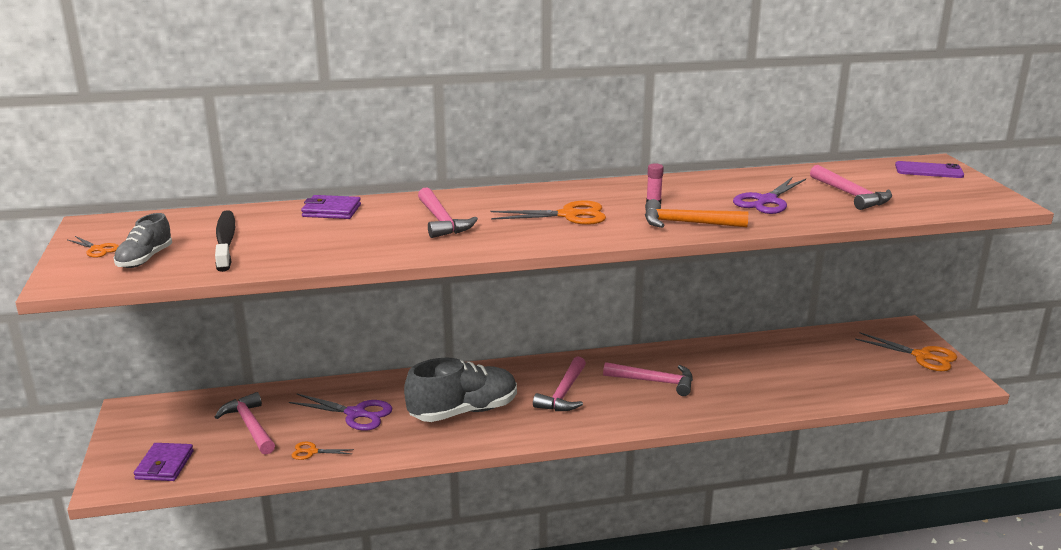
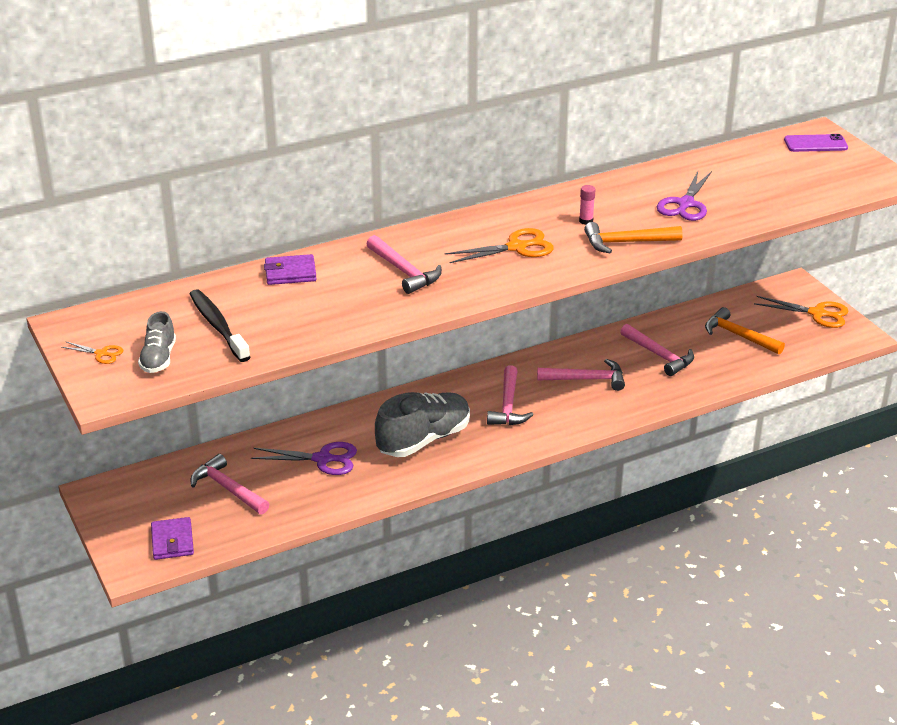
camera: 15 degrees left, 10 degrees up
(312, 452) = (304, 504): orange scissors -> none
(830, 365) = (739, 336): none -> orange hammer
(851, 195) = (756, 186): pink hammer -> pink hammer (659, 355)

